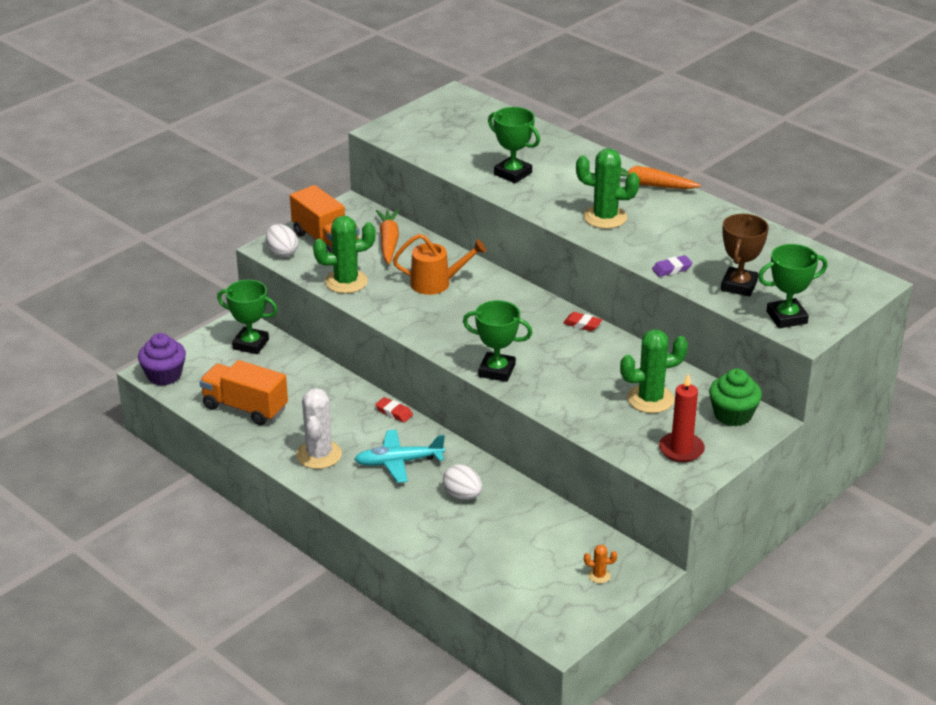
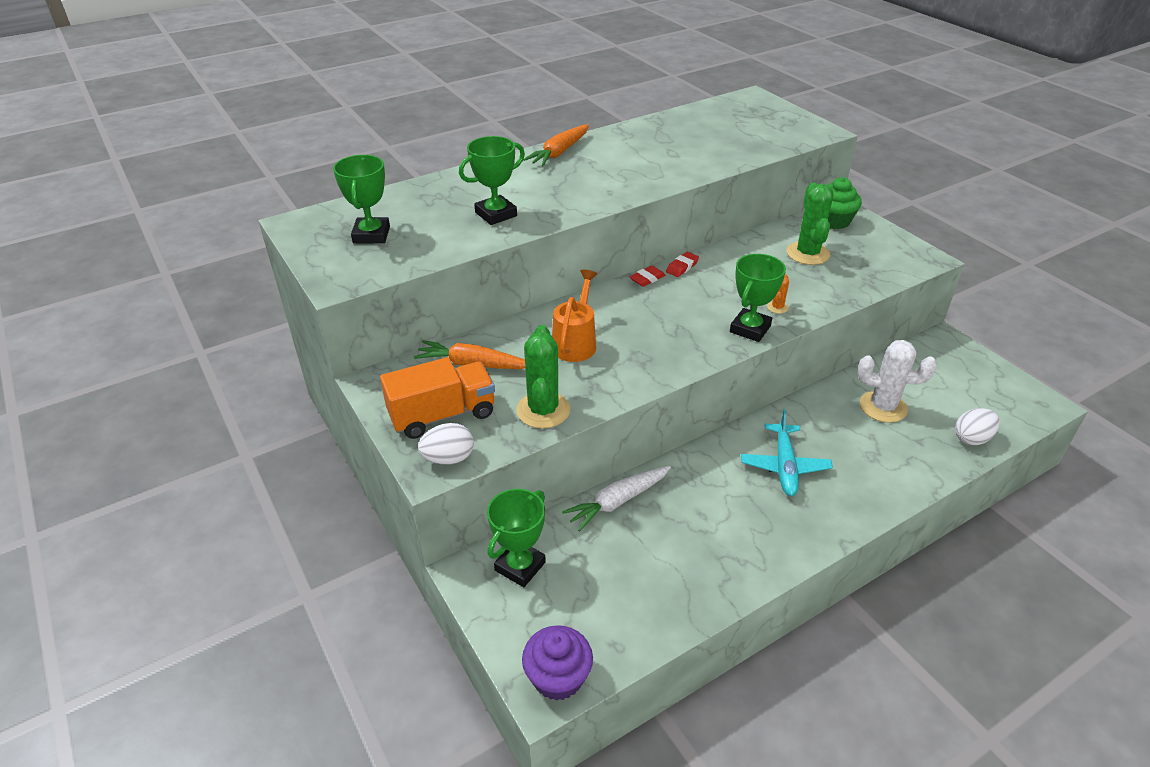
camera: 75 degrees left, 5 degrees up
(245, 408) = (657, 590): orange truck -> none
(319, 455) = (764, 531): white cactus -> white cactus (883, 407)
(327, 378) = (617, 502): none -> white carrot
(394, 412) = (696, 456): red eraser -> red eraser (647, 279)
(462, 495) = (843, 429): white egg -> white egg (972, 438)
(599, 575) = (956, 366): orange cactus -> orange cactus (777, 307)
(605, 217) = (608, 180): green cactus -> none
(672, 269) = (710, 165): purple eraser -> none
(681, 449) = (882, 252): red candle -> none
(739, 286) = (745, 143): brown trophy -> none
(786, 317) = (797, 133): green trophy -> green trophy (371, 235)

